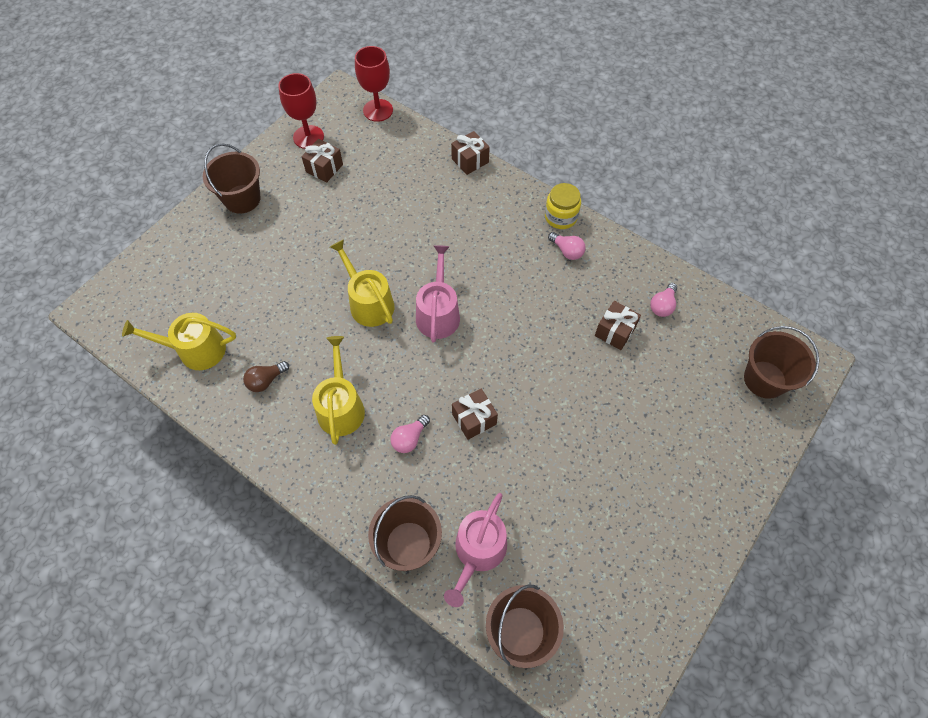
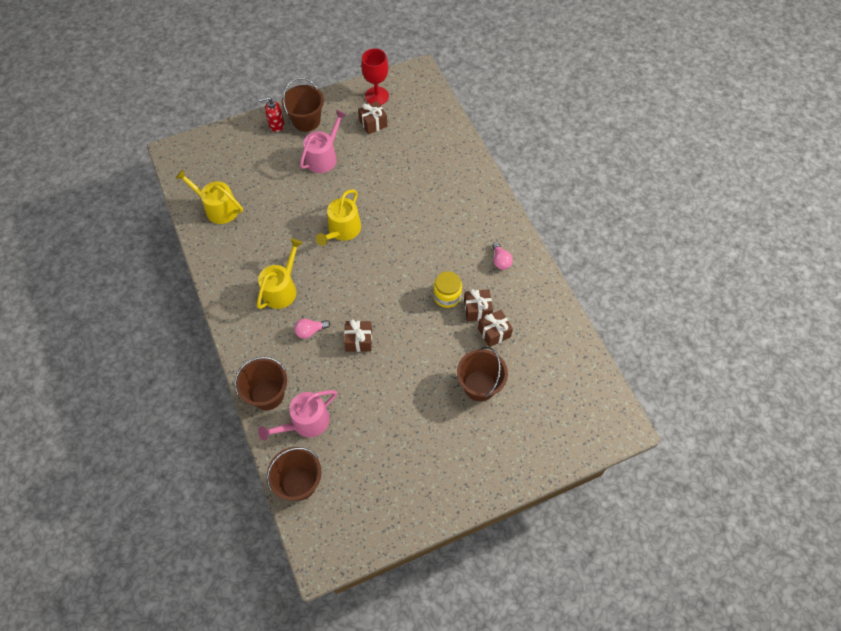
camera: 30 degrees right, 0 degrees up
(207, 219) = (276, 125): none -> red soap dispenser
(266, 380) = (247, 249): brown light bulb -> none
(368, 303) = (342, 230): yellow watering can -> yellow watering can turned 150 degrees counterclockwise
(378, 110) = (437, 97): red goblet -> none
(438, 313) = (382, 260): pink watering can -> pink watering can (323, 157)
(470, 160) = (477, 163): brown gift -> brown gift (477, 310)
(561, 217) = (513, 234): yellow jar -> yellow jar (447, 296)
(662, 306) = (541, 332): pink light bulb -> none
(764, 379) = (577, 420): brown bucket -> brown bucket (479, 386)

